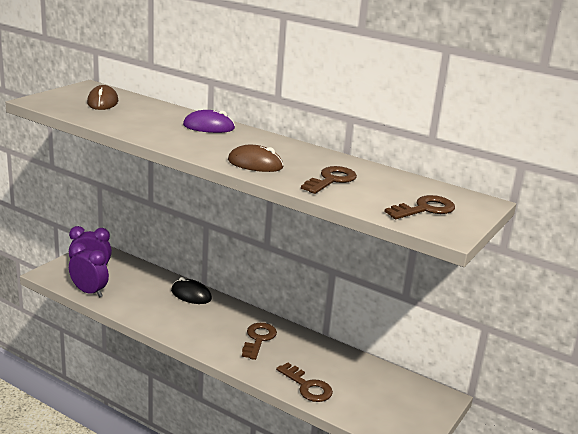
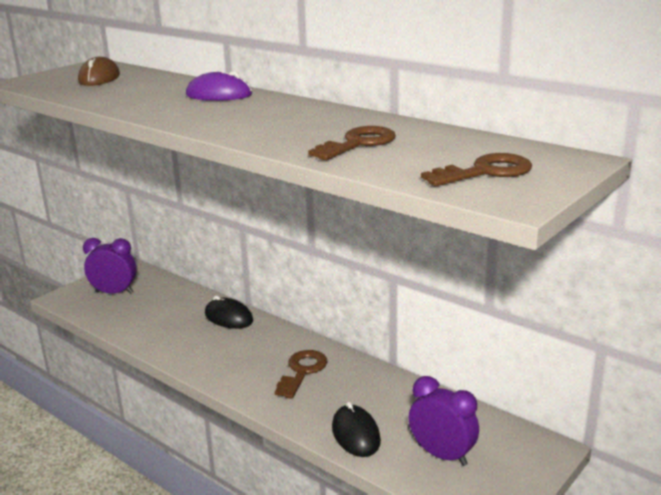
camera: 10 degrees right, 0 degrees up
(89, 292) = (105, 317): purple clock -> purple clock (442, 455)
(255, 164) = (259, 131): brown mouse -> none
(307, 386) = (355, 434): brown key -> black mouse

